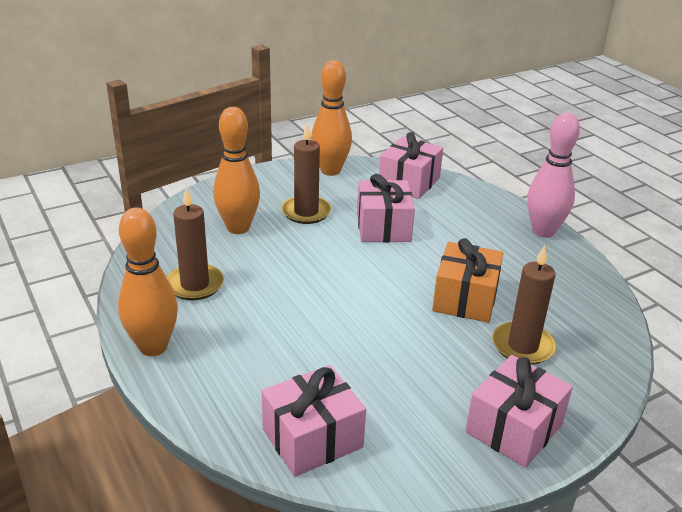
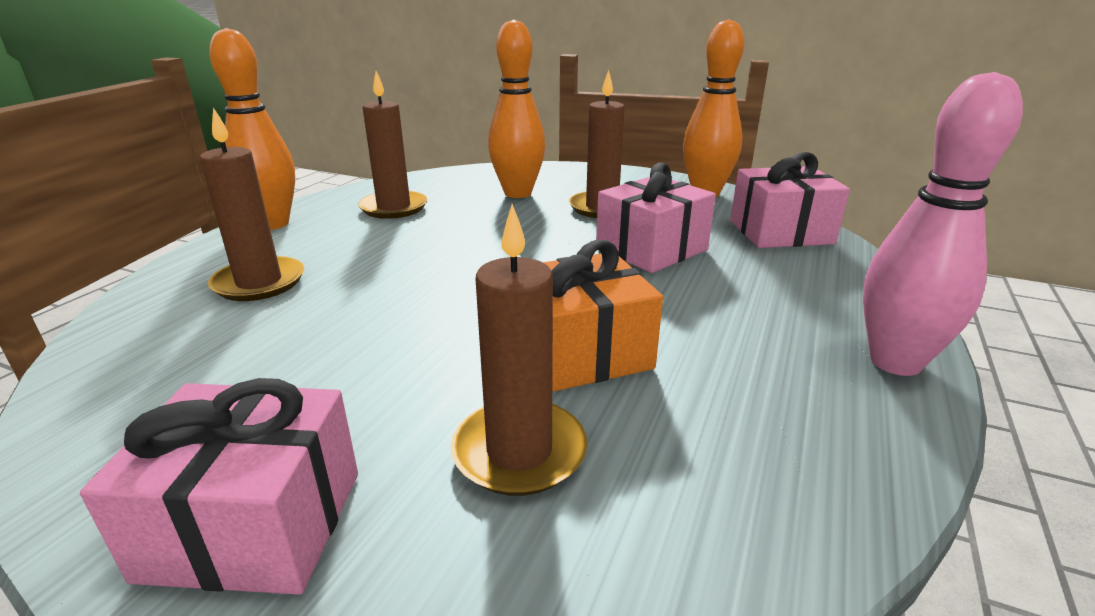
camera: 55 degrees right, 5 degrees down
(264, 377) = (259, 283): none -> brown candle
(312, 438) = (149, 345): pink gift -> none

